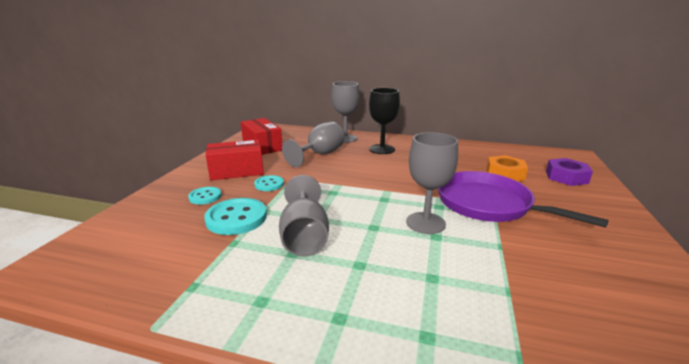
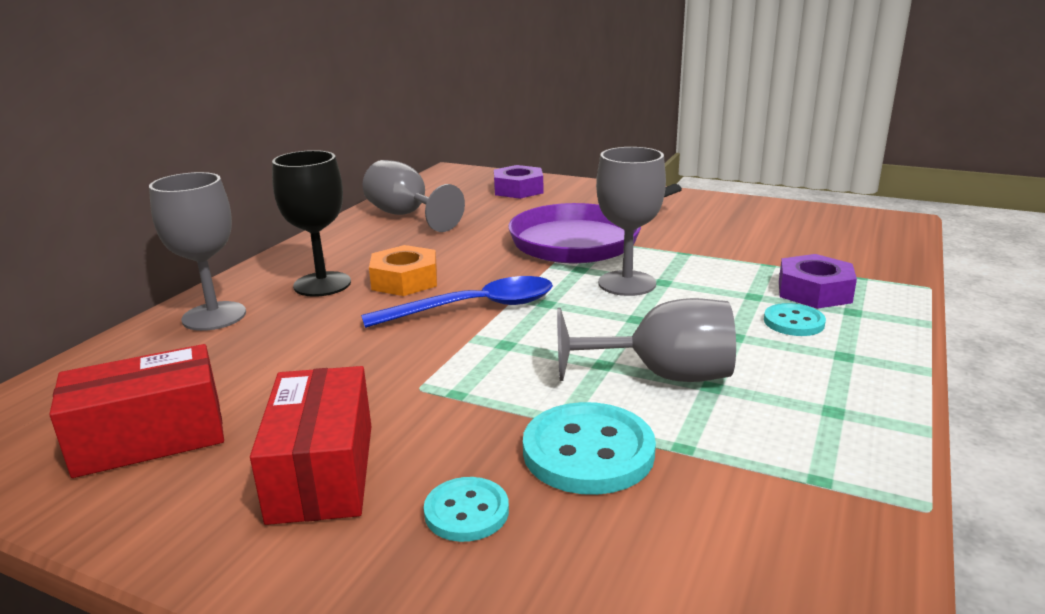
camera: 80 degrees left, 0 degrees up
(269, 184) = (434, 417): turquoise button -> turquoise button (793, 322)
(320, 154) = (295, 351): grey goblet -> grey goblet (406, 215)
(370, 182) = (474, 308): none -> blue spoon
(460, 315) = (814, 291): none -> purple nut
(505, 174) = (492, 216): orange nut -> orange nut (405, 280)

